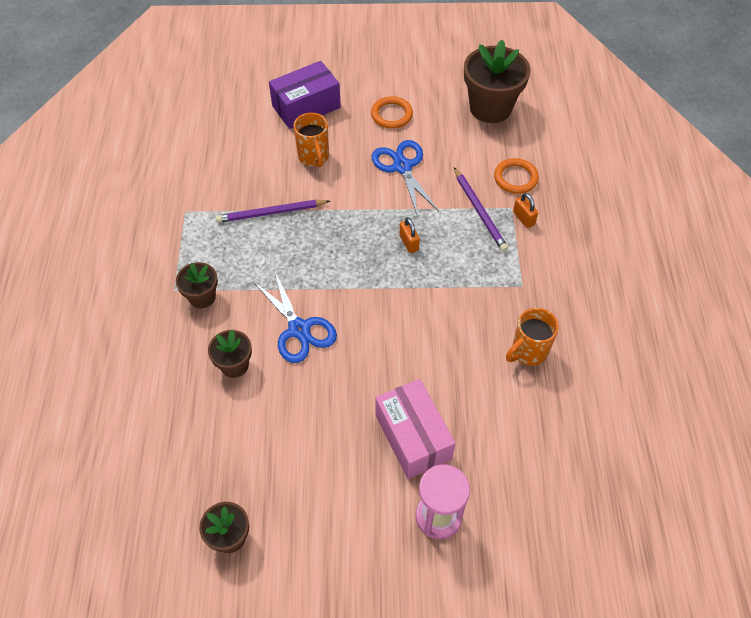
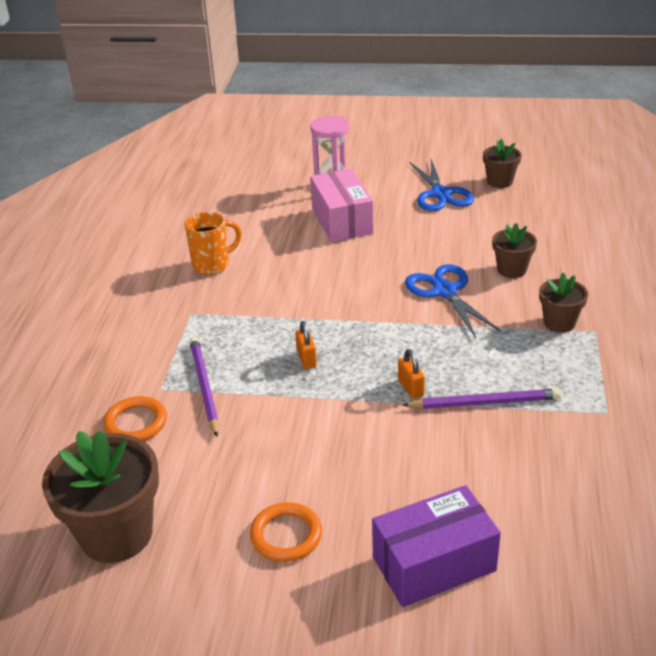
camera: 170 degrees left, 20 degrees down
(314, 157) = (423, 473): orange mug -> none
(402, 167) = (290, 449): blue scissors -> blue scissors (440, 194)
(523, 218) = (152, 375): orange padlock -> orange padlock (410, 388)

